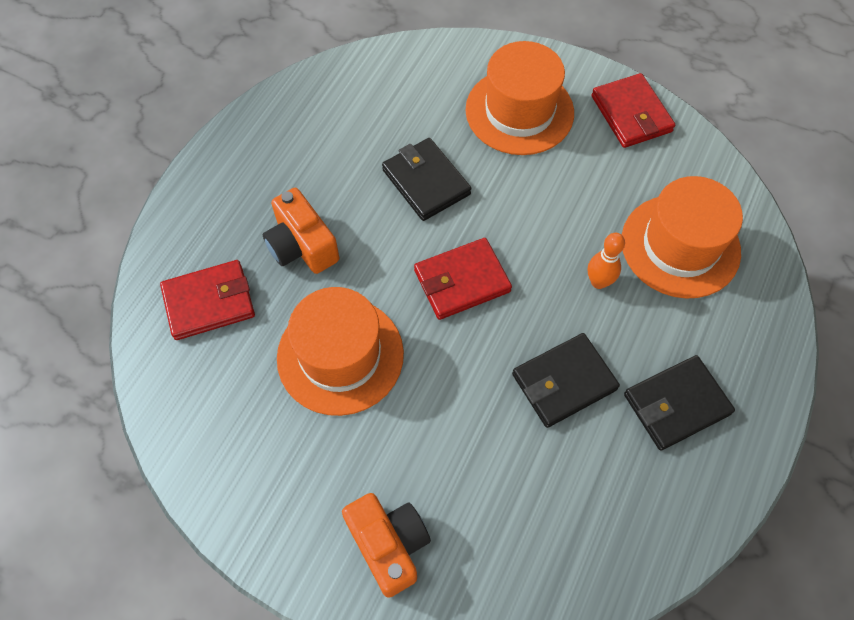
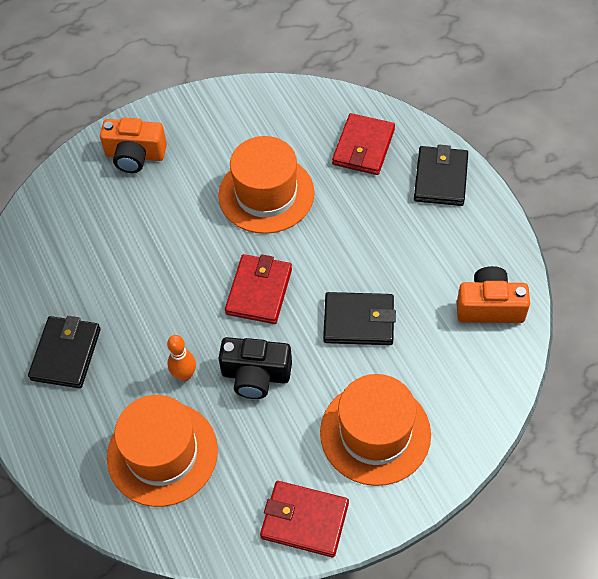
camera: 130 degrees right, 5 degrees down
(302, 246) = (366, 216): orange camera -> orange camera (489, 306)
(547, 225) = (256, 375): none -> black camera
(564, 382) = (139, 301): black wallet -> black wallet (440, 178)

